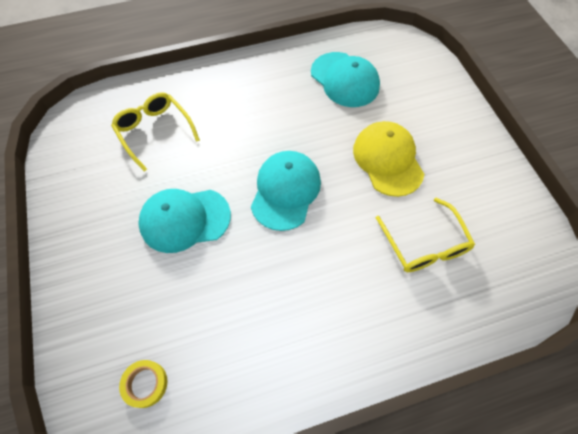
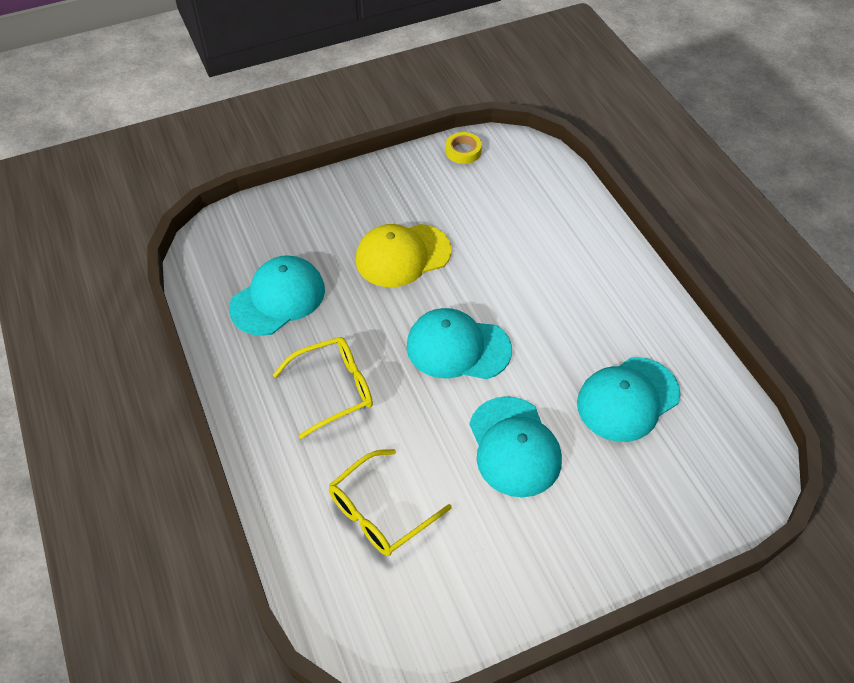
camera: 95 degrees left, 10 degrees down
(145, 384) = (708, 447): yellow tape -> yellow tape (463, 151)
(211, 320) = (627, 399): none -> turquoise cap
(424, 244) = (504, 227): yellow glasses -> yellow glasses (334, 389)

